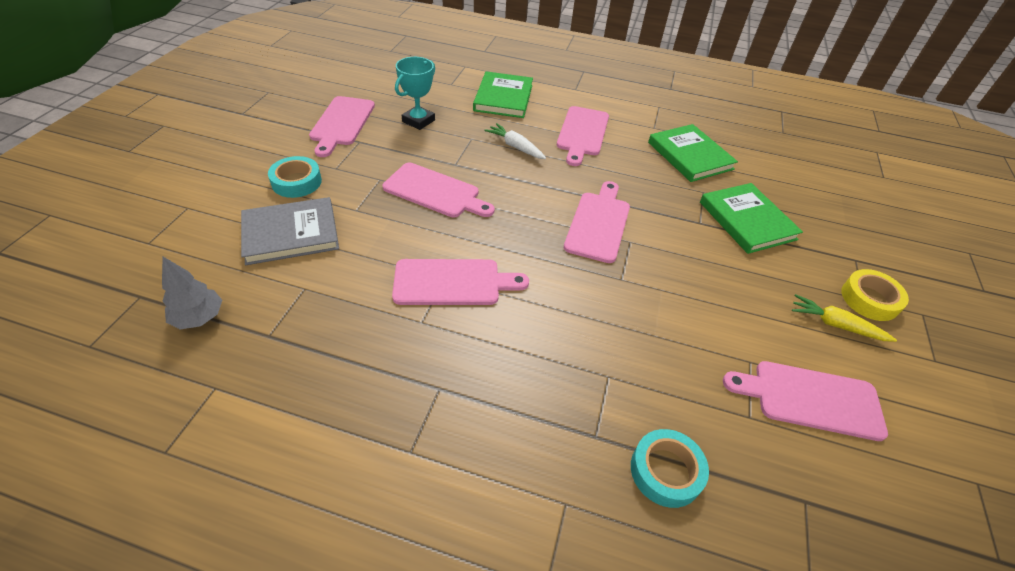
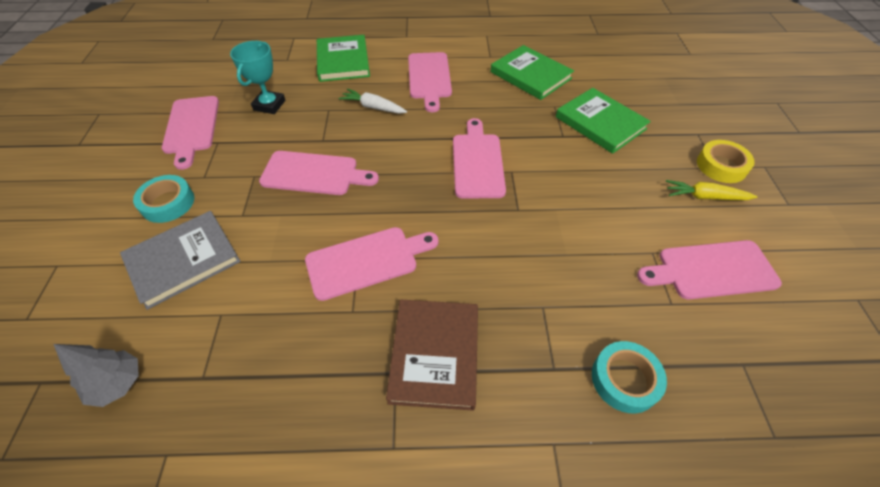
camera: 15 degrees left, 5 degrees up
(483, 384) = (435, 354): none -> brown book

